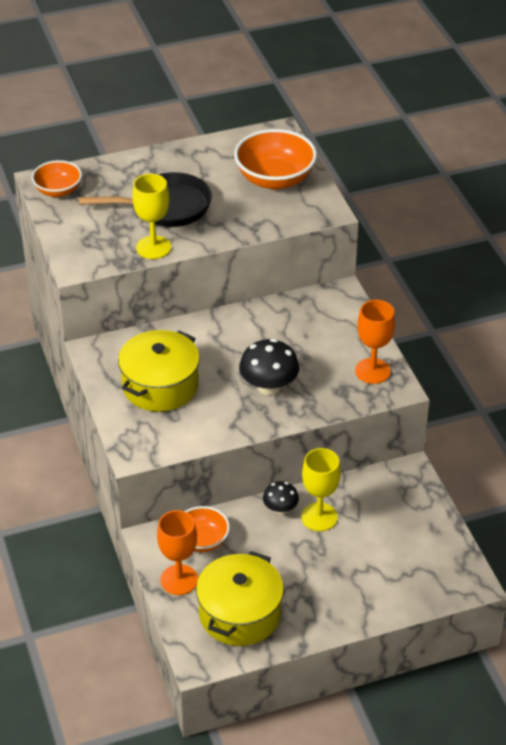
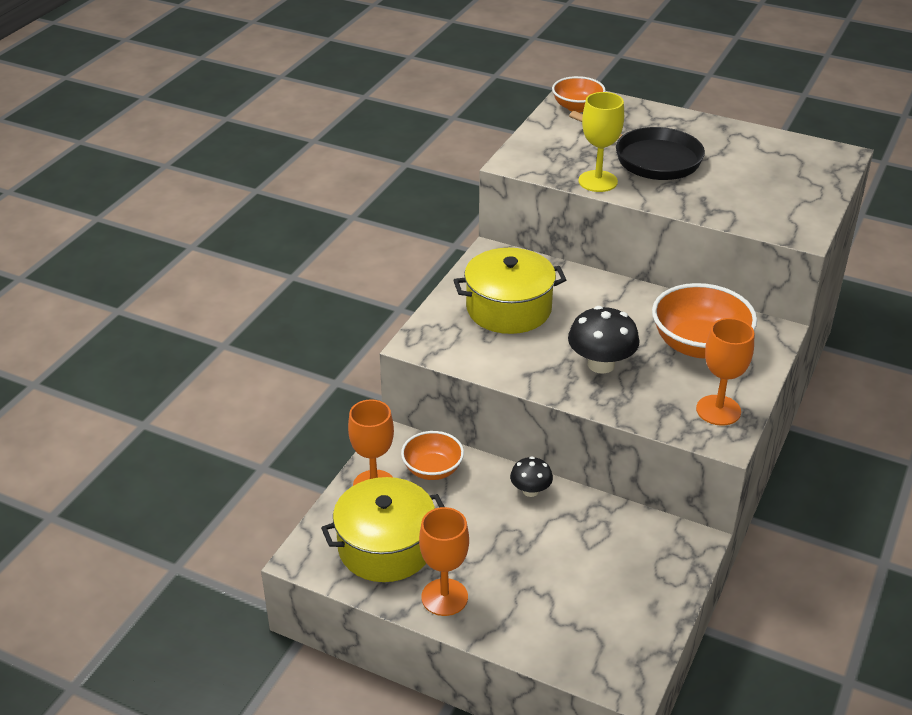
camera: 45 degrees right, 5 degrees down
(275, 179) = (784, 186): orange bowl -> orange bowl (699, 345)
(315, 616) = (444, 597): none -> orange goblet
(319, 517) = (556, 521): yellow goblet -> none

